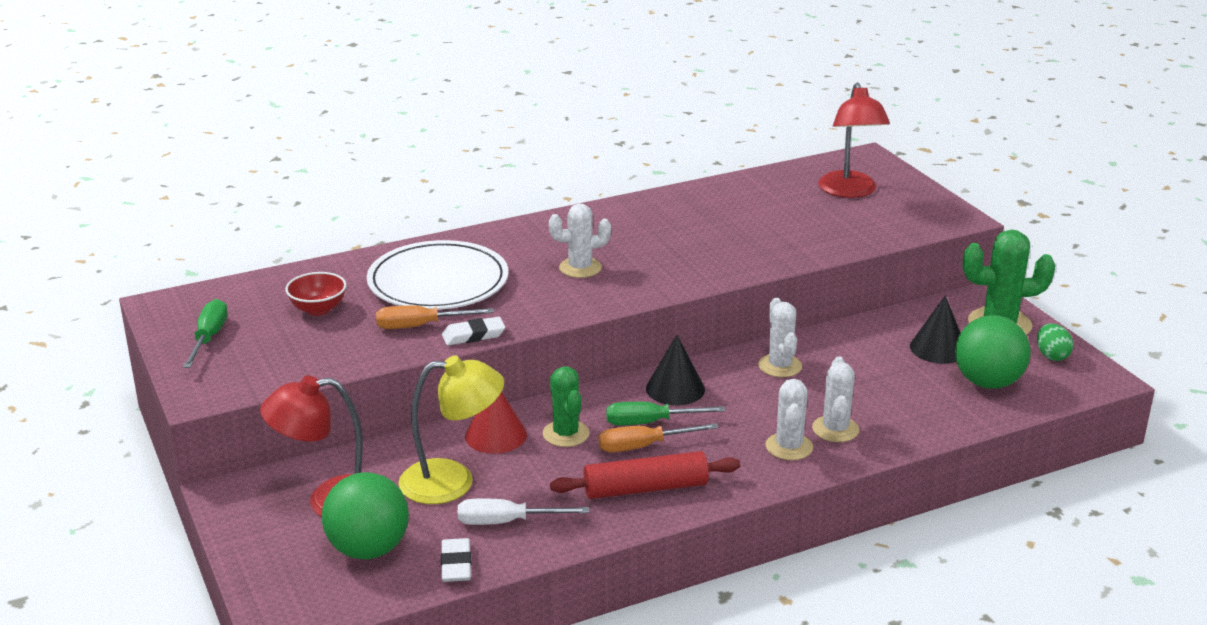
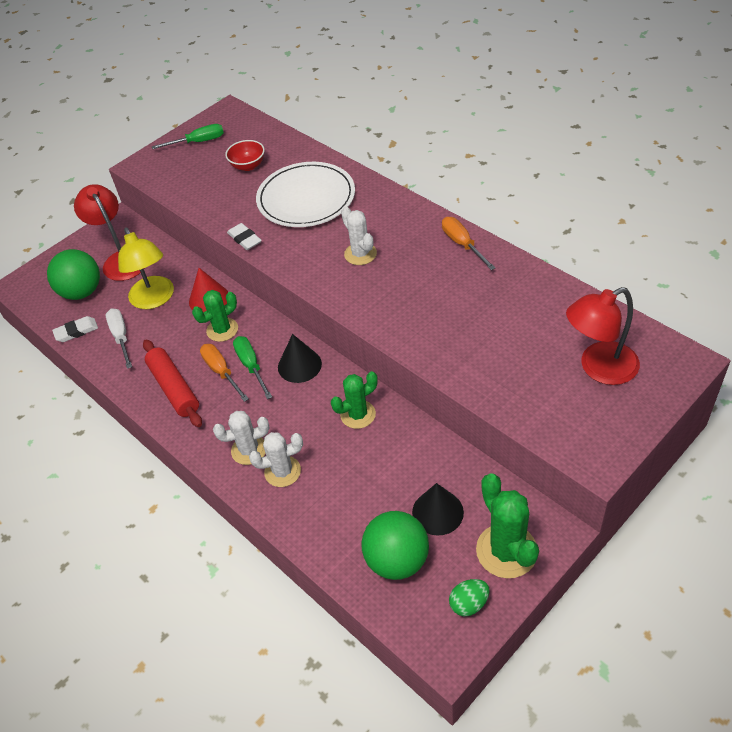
camera: 75 degrees right, 20 degrees up
(420, 326) = (246, 213): orange screwdriver -> orange screwdriver (462, 244)
(780, 366) = (358, 414): white cactus -> green cactus

